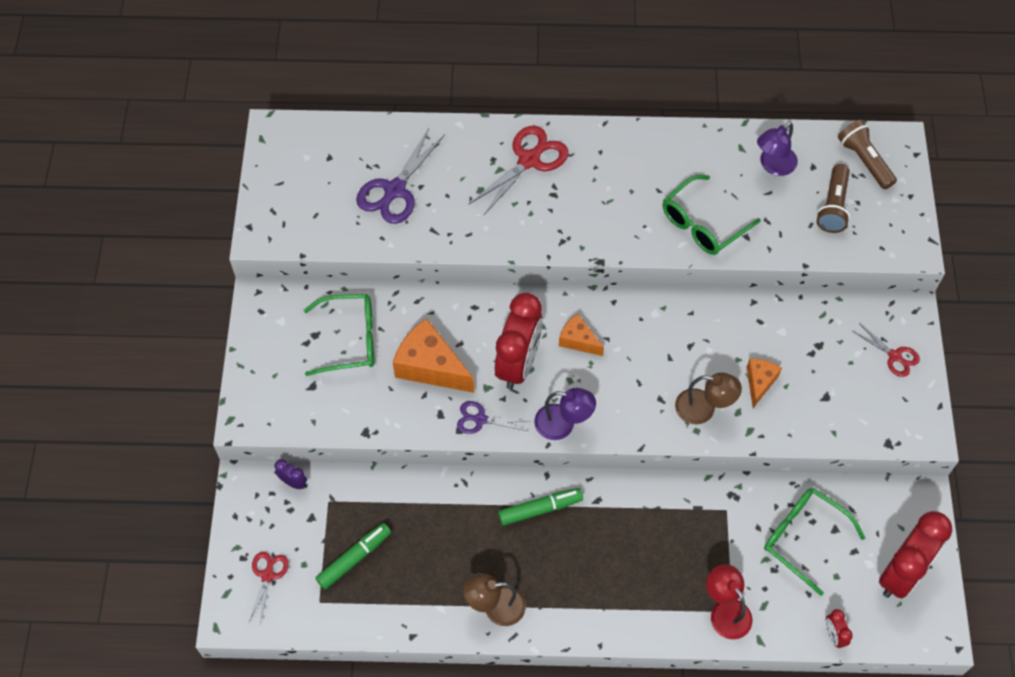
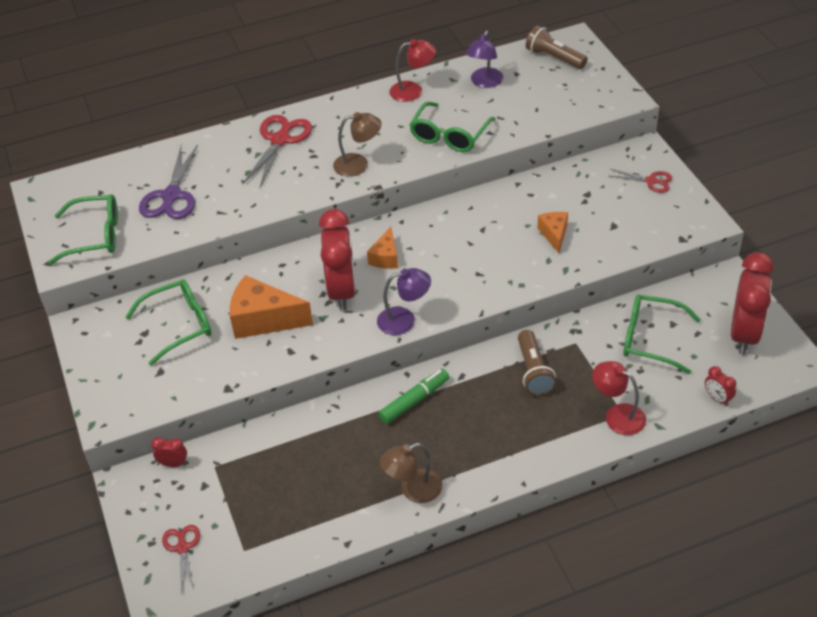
camera: 20 degrees left, 15 degrees down
(293, 482) = (173, 464): purple clock -> red clock
(304, 211) = (95, 236): none -> green glasses
(354, 558) = (261, 502): green marker -> none
(480, 419) = (328, 342): purple scissors -> none
(578, 340) = (385, 257): orange cheese -> orange cheese turned 90 degrees counterclockwise
(693, 147) = (413, 90): none -> red lamp
(703, 409) = (518, 268): brown lamp -> brown lamp (358, 164)
(833, 206) = (547, 92): brown flashlight -> brown flashlight (533, 371)

